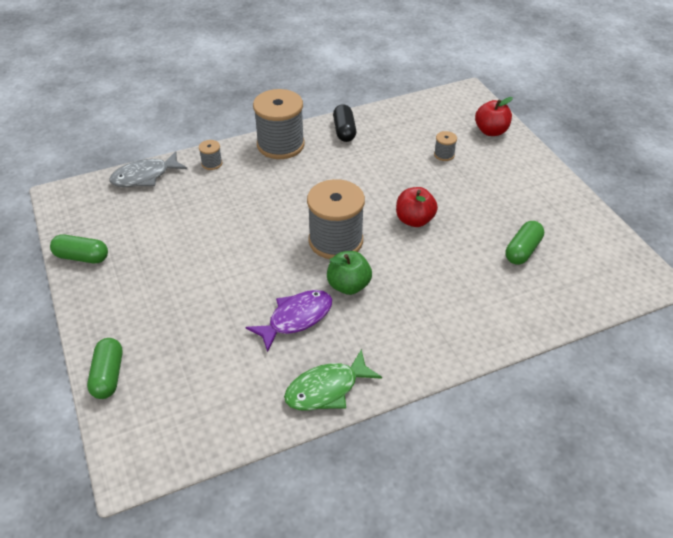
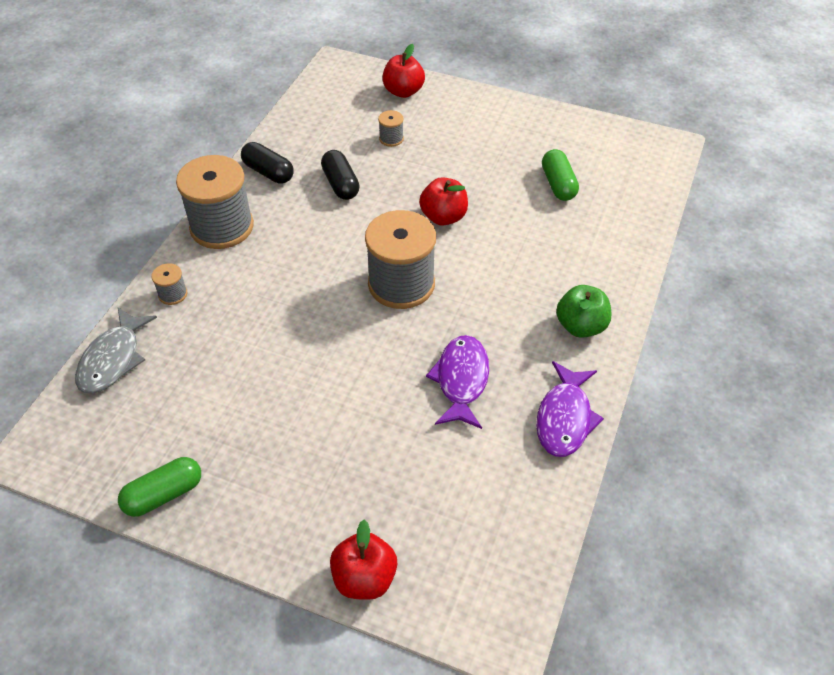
camera: 45 degrees left, 5 degrees up
(108, 375) = (364, 578): green capsule -> red apple
(327, 389) = (564, 418): green fish -> purple fish
(348, 285) = (466, 316): green apple -> green apple (580, 326)
(377, 162) = (341, 184): none -> black capsule

